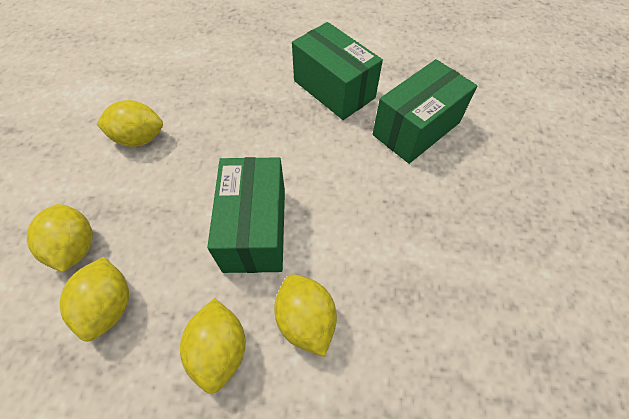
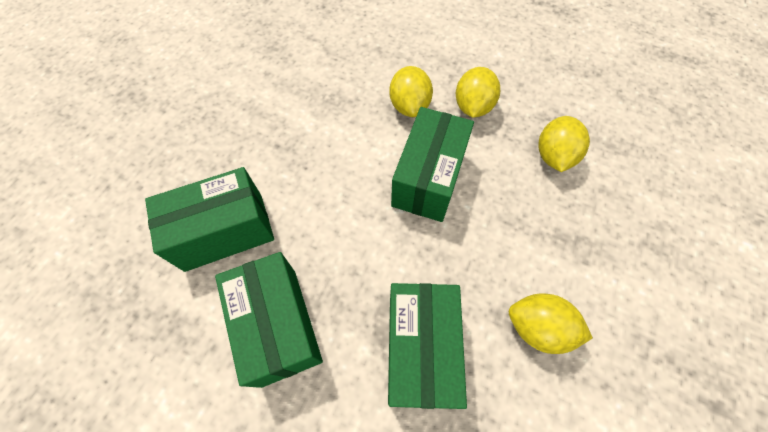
camera: 160 degrees left, 5 degrees up
(76, 247) = (591, 212): yellow lemon -> none
(229, 103) = (420, 349): none -> green box

